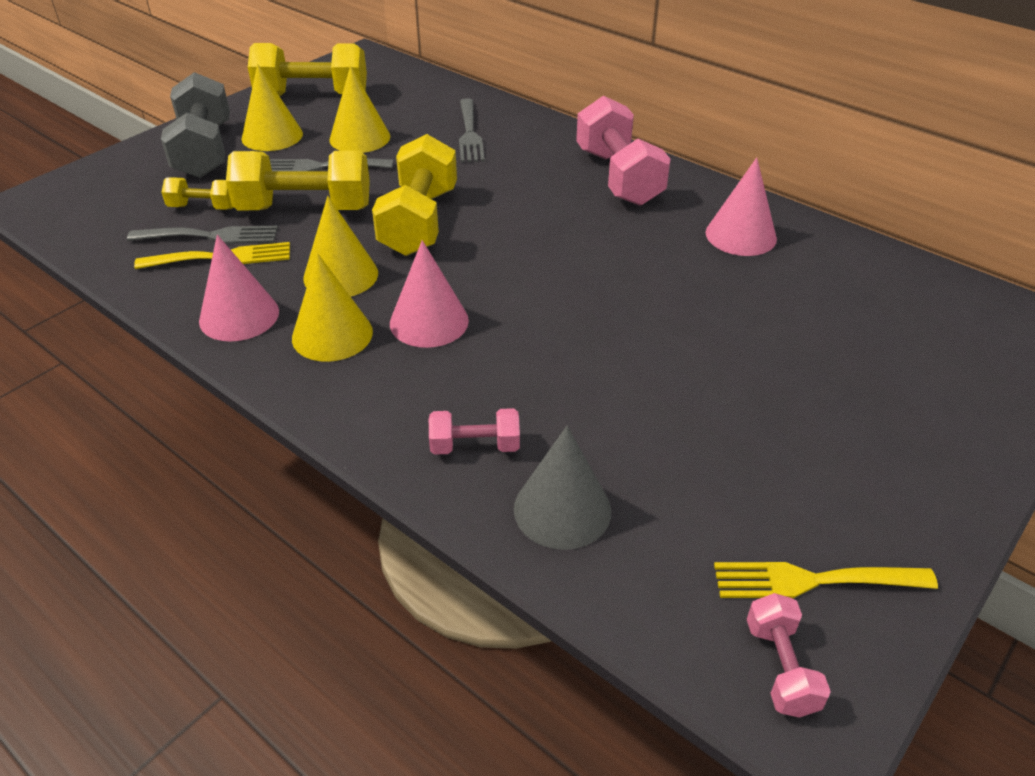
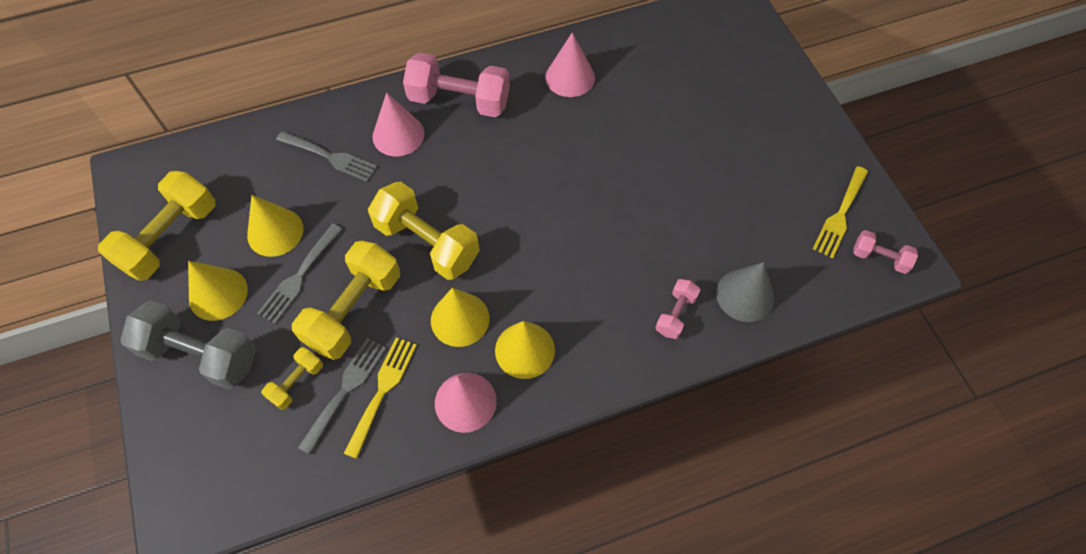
camera: 60 degrees left, 20 degrees up
(429, 321) = (547, 287): pink cone -> pink cone (398, 135)

